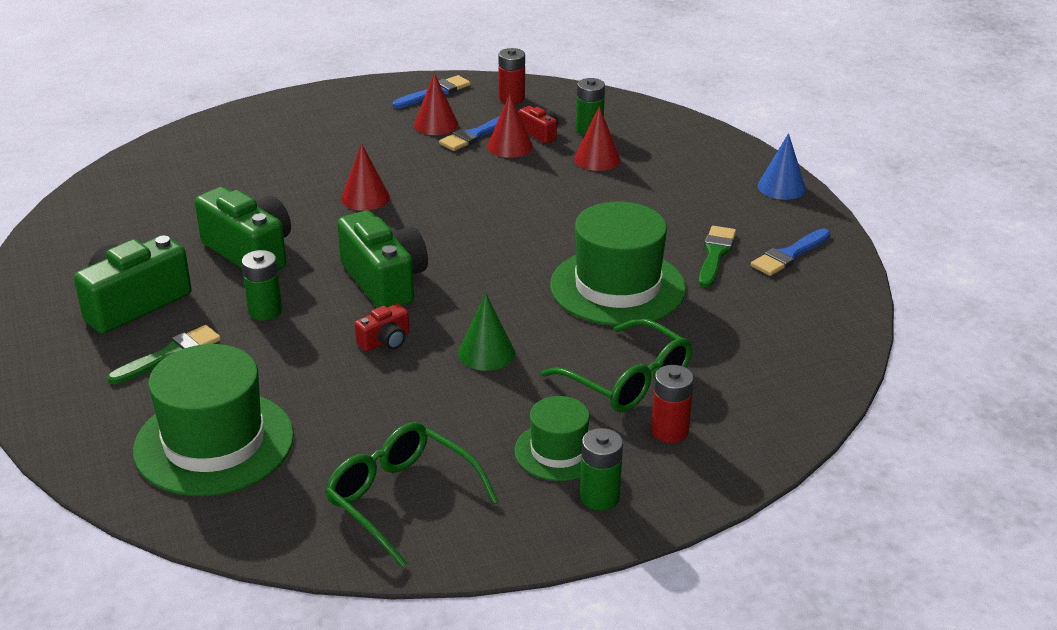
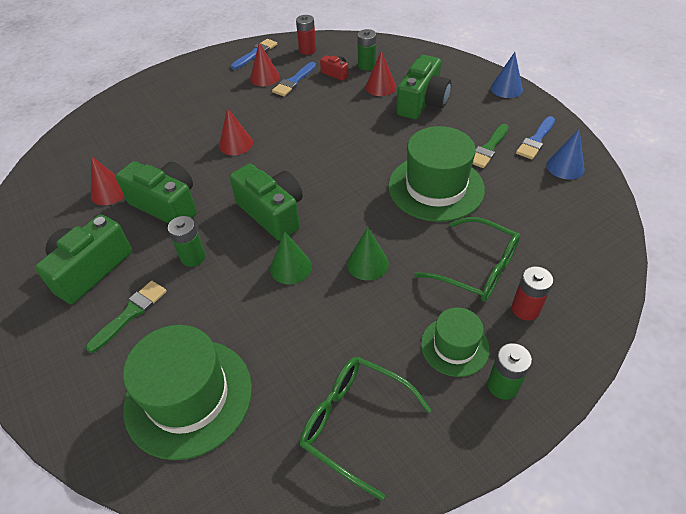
camera: 10 degrees left, 15 degrees up
(385, 341) = (290, 267): red camera -> green cone
(509, 146) = (319, 86): red cone -> red cone (109, 192)
(648, 187) = (422, 103): none -> green camera
(715, 254) = (488, 148): green brush -> green brush turned 150 degrees counterclockwise
(813, 291) = (565, 167): none -> blue cone

